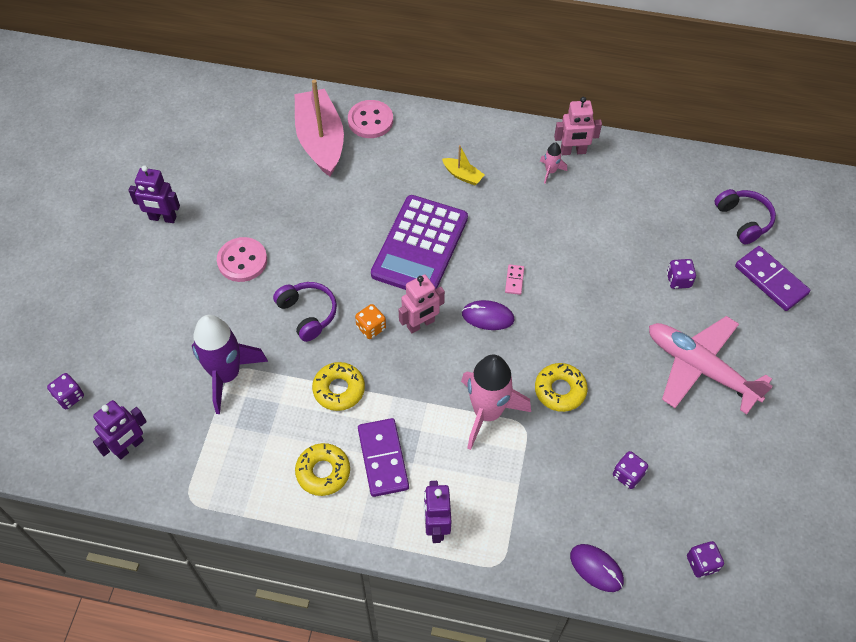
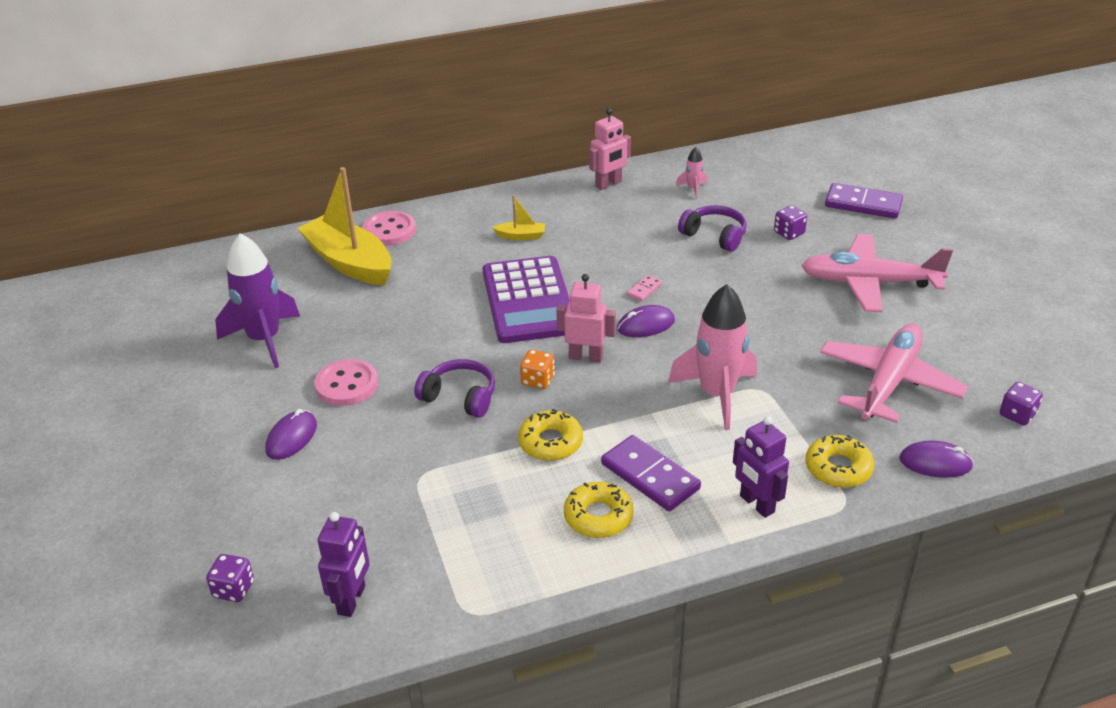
camera: 30 degrees left, 20 degrees down
(163, 218) = (220, 386): purple robot -> none
(178, 290) = (291, 438): none -> purple mouse
(226, 375) = (414, 485): purple rocket -> purple rocket (264, 340)
(320, 140) = (349, 262): pink boat -> yellow boat
(420, 324) = (586, 357): pink robot -> pink robot turned 105 degrees counterclockwise
(514, 280) = (644, 289): pink domino -> pink domino turned 60 degrees clockwise
(550, 171) = (601, 204): pink rocket -> pink rocket (693, 189)
(560, 390) = (766, 349): yellow donut -> yellow donut (838, 468)
(628, 475) = (889, 382): purple dice -> pink plane
(743, 220) = (800, 176): purple headphones -> purple headphones (714, 236)

